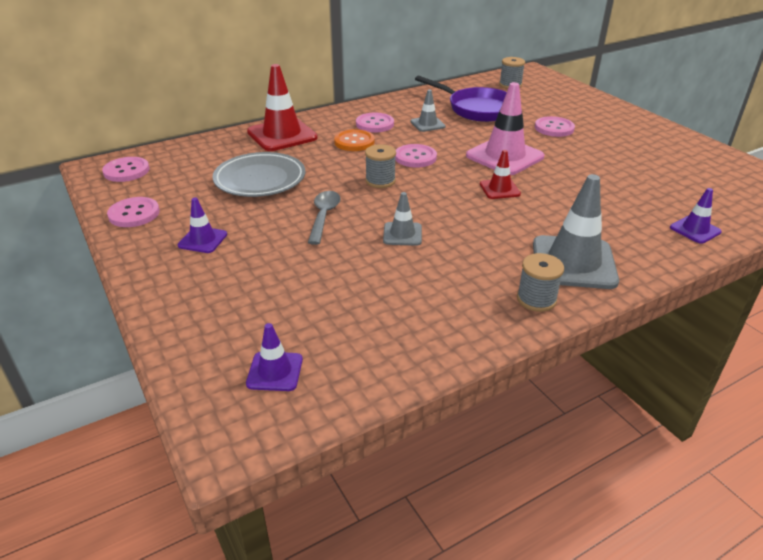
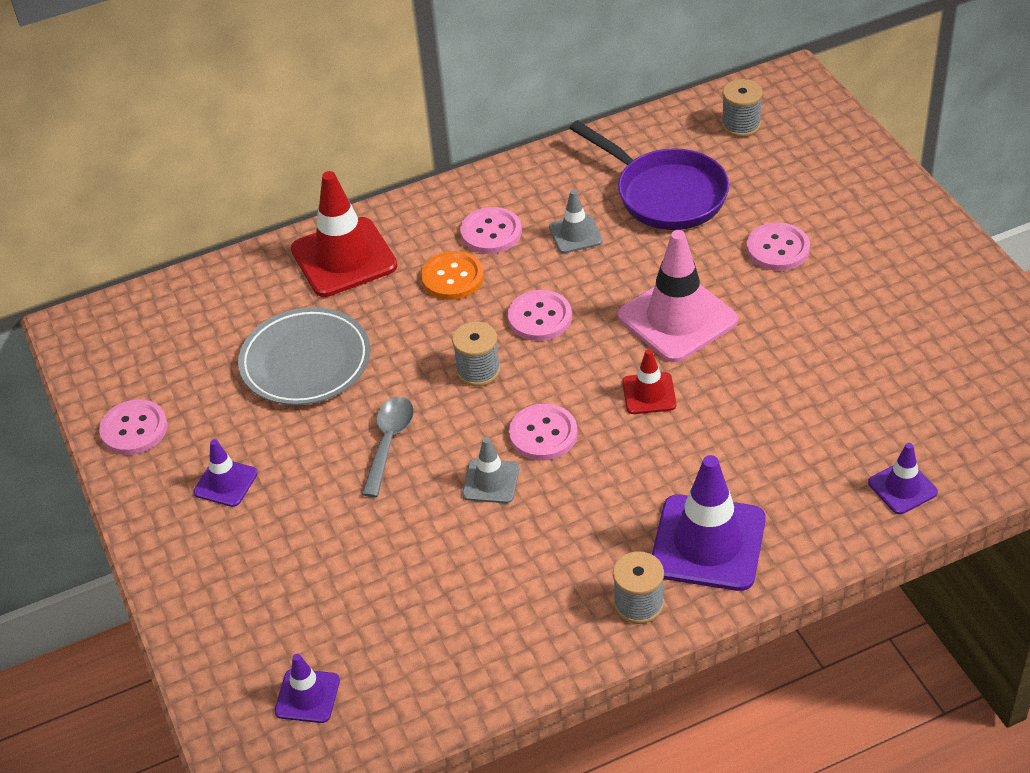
camera: 10 degrees right, 10 degrees up
(126, 171) = (117, 338): pink button -> pink button (543, 434)
(573, 262) = (708, 543): grey traffic cone -> purple traffic cone

